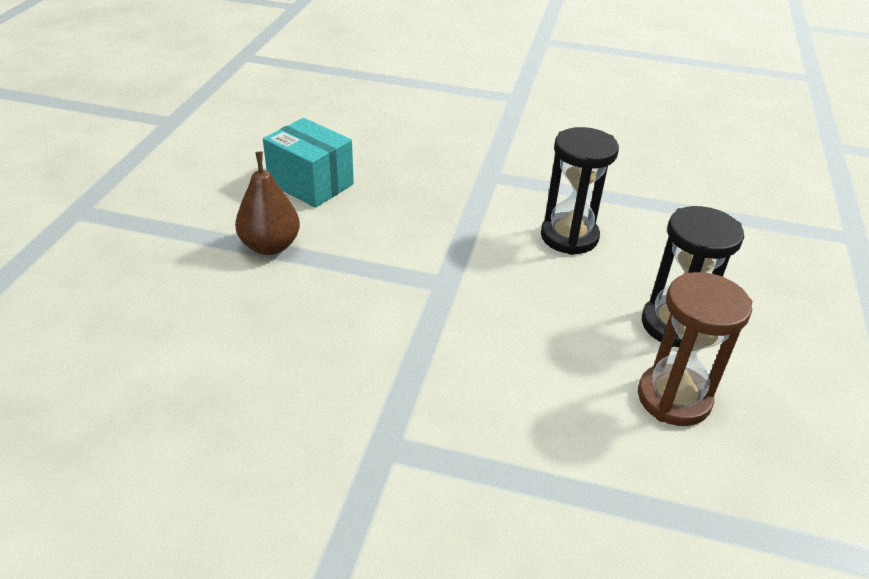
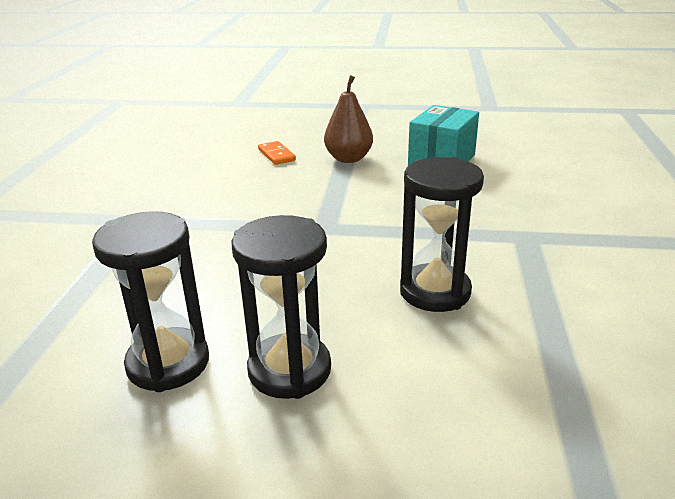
camera: 85 degrees right, 10 degrees down
(222, 306) = (276, 155): none -> orange domino
(673, 398) = (168, 363): brown hourglass -> black hourglass

